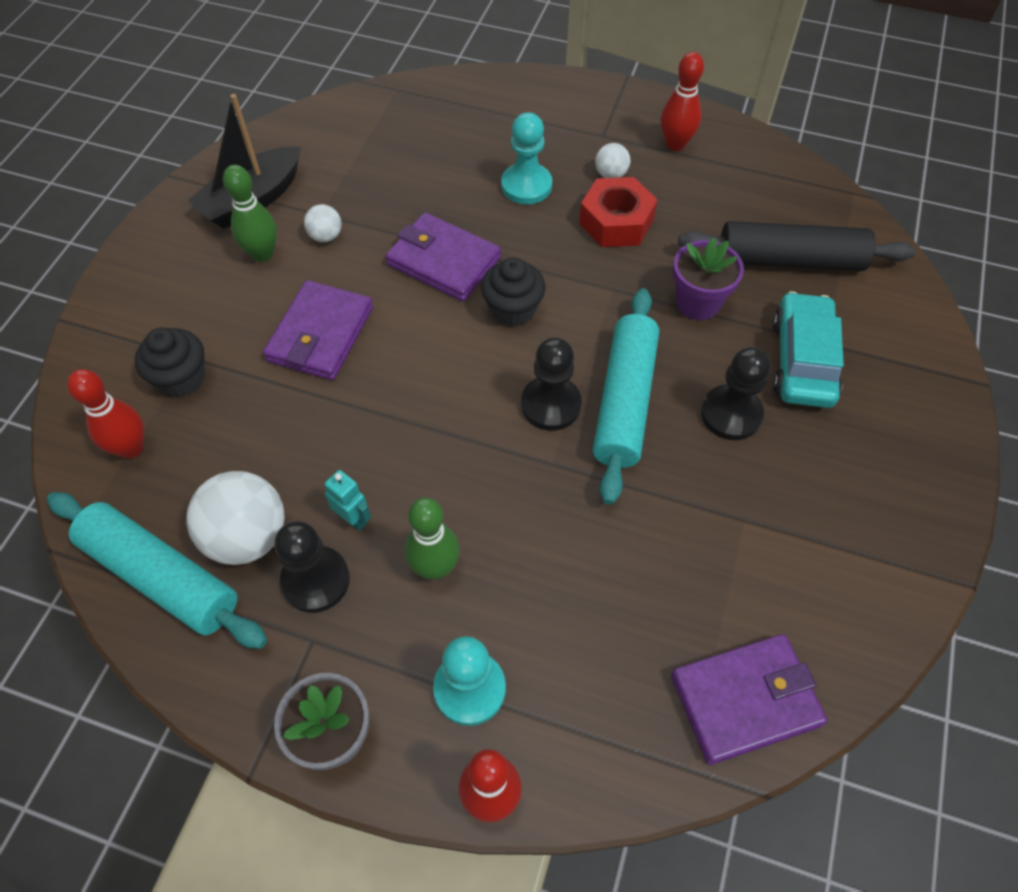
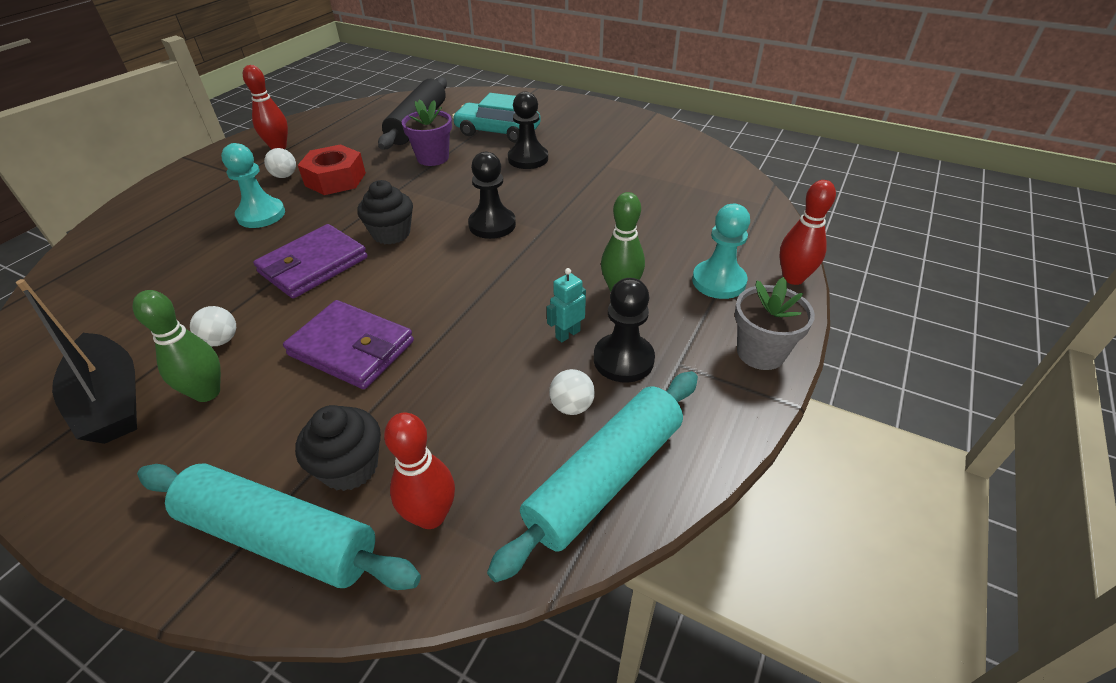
camera: 80 degrees left, 15 degrees down
(248, 537) = (571, 406): white ball -> white ball, size x0.50
(624, 401) = (502, 194): turquoise rolling pin -> turquoise rolling pin (280, 537)
(745, 700) = (721, 181): purple wallet -> none

